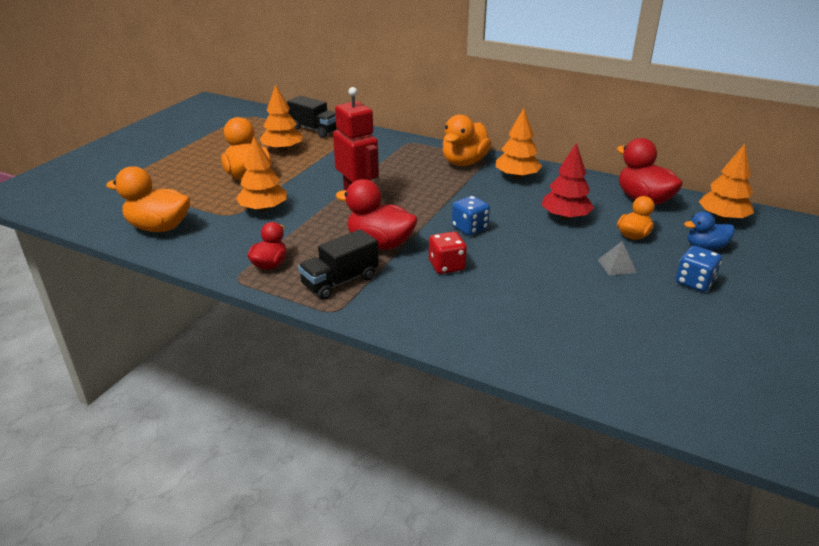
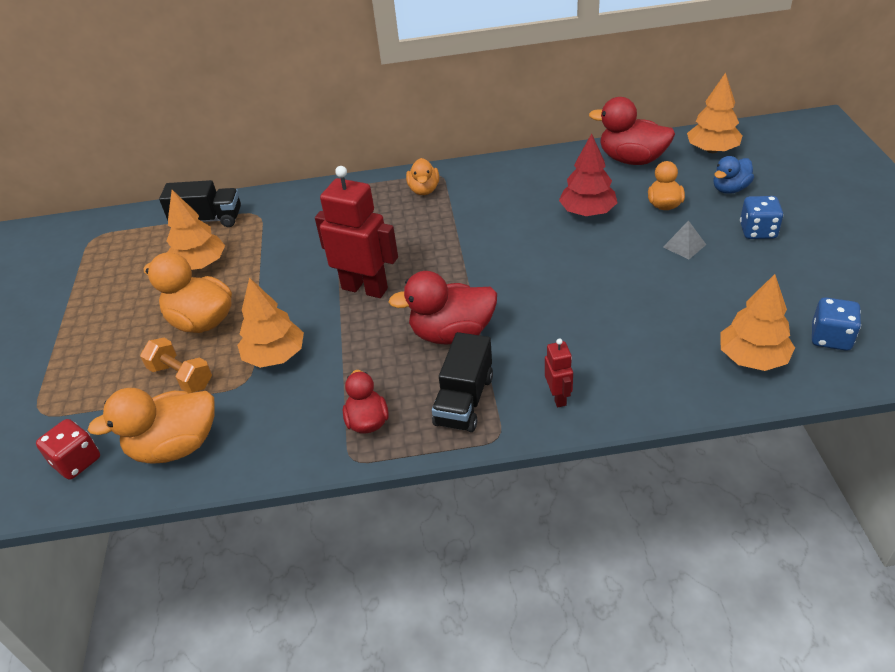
camera: 30 degrees left, 10 degrees up
(204, 197) = (181, 377): none -> orange dumbbell
(402, 309) = (558, 397): none -> red robot
(446, 266) = (544, 325): red dice -> red dice (77, 461)
(464, 162) = (424, 190): orange duck -> orange duck, size x0.60
(469, 228) = (517, 269): blue dice -> blue dice (830, 338)
(517, 176) = (494, 184): orange tree -> orange tree (752, 358)

